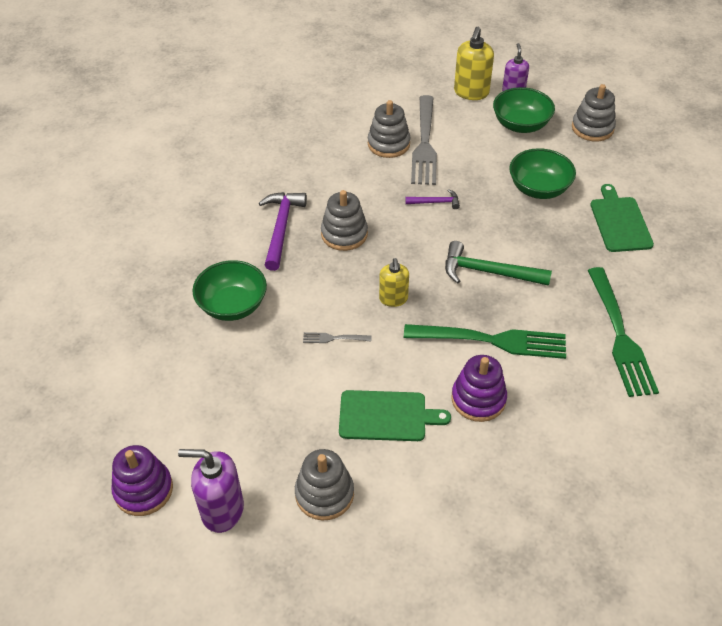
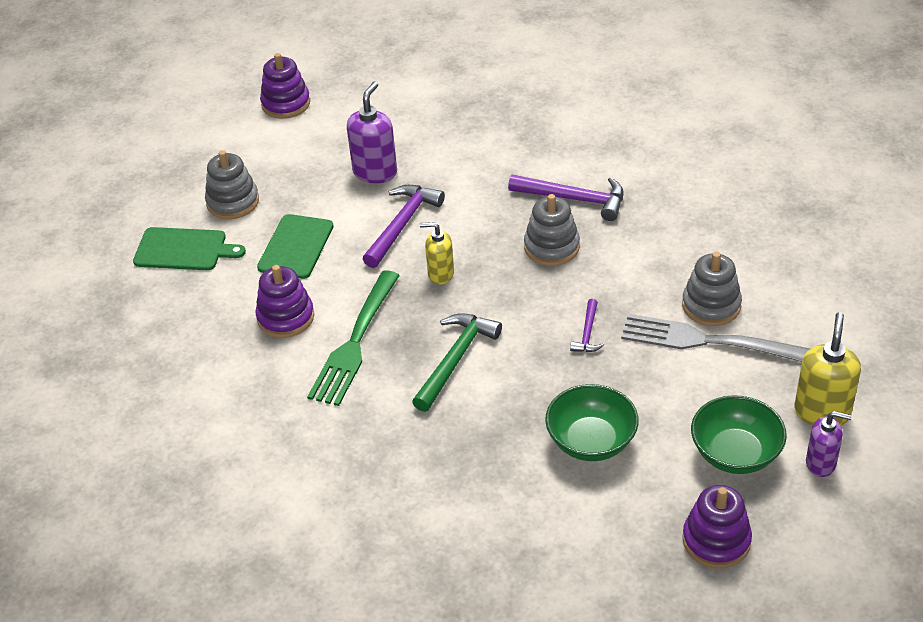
camera: 105 degrees right, 5 degrees down
(222, 510) = (246, 144): purple soap dispenser -> purple soap dispenser (375, 172)
(232, 305) = (470, 159): green bowl -> none
(334, 338) = (402, 224): grey fork -> purple hammer
(471, 92) = (822, 412): yellow soap dispenser -> yellow soap dispenser turned 75 degrees clockwise
(592, 128) = (716, 540): grey stacking toy -> purple stacking toy
(619, 222) = (505, 513): green cutting board -> green cutting board (184, 249)
(619, 335) = (321, 456): green fork -> none

